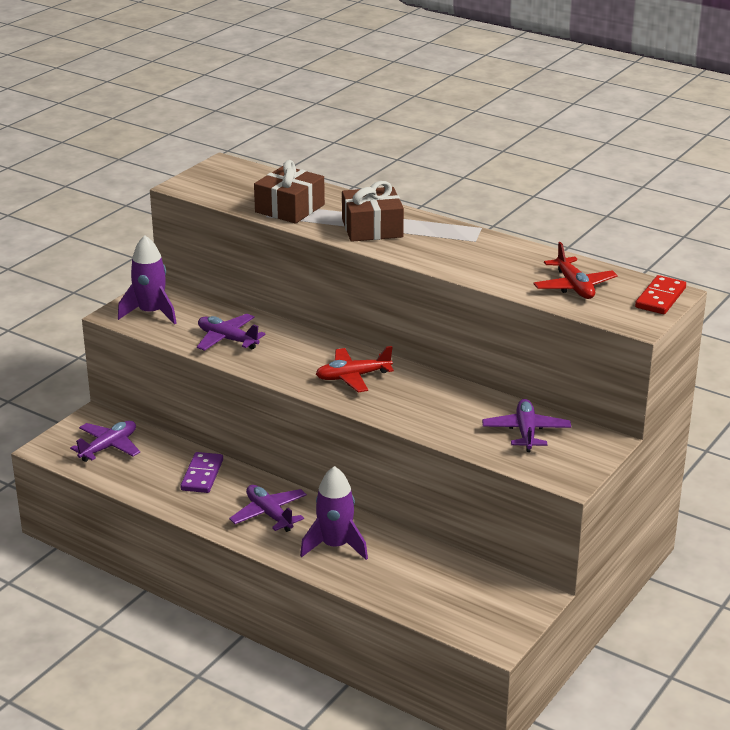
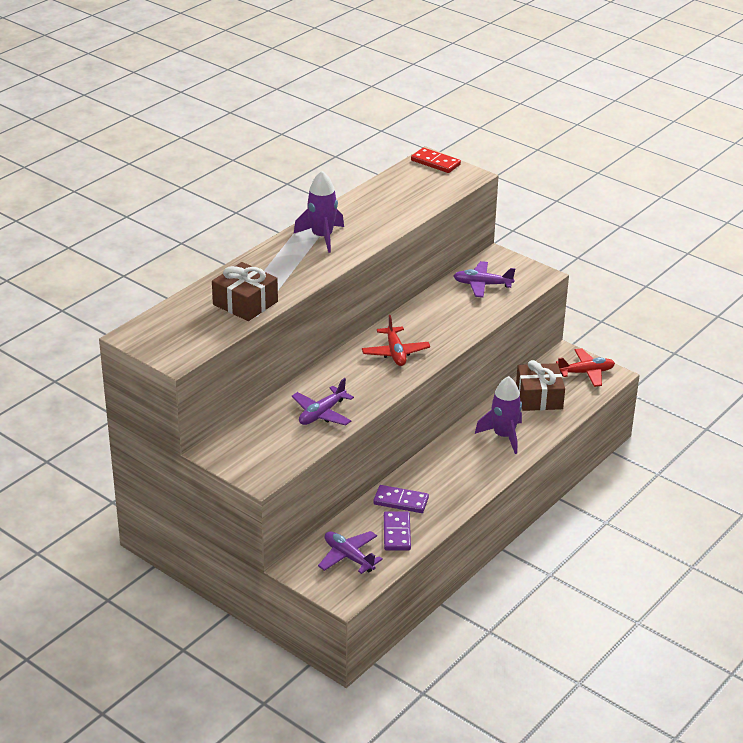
camera: 85 degrees left, 5 degrees up
(147, 475) = (397, 533): none -> purple domino
(151, 313) = (263, 457): purple rocket -> purple rocket (322, 237)
(269, 514) = (460, 466): purple plane -> none
(372, 228) = (296, 265): brown gift -> brown gift (539, 397)
(574, 287) = (414, 191): red plane -> red plane (586, 372)

